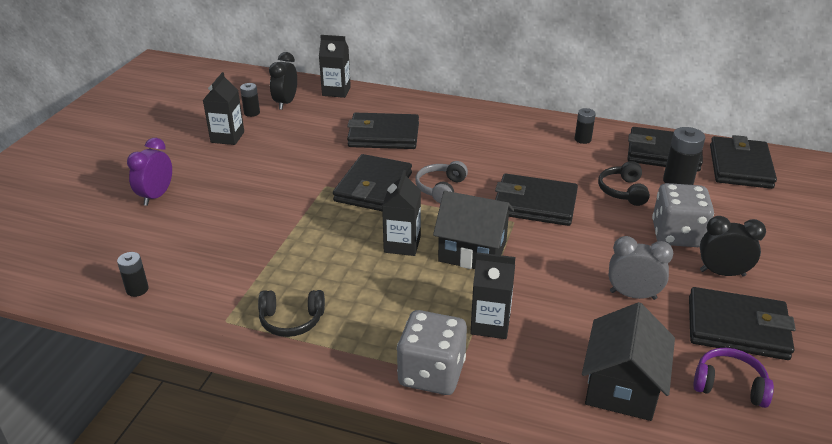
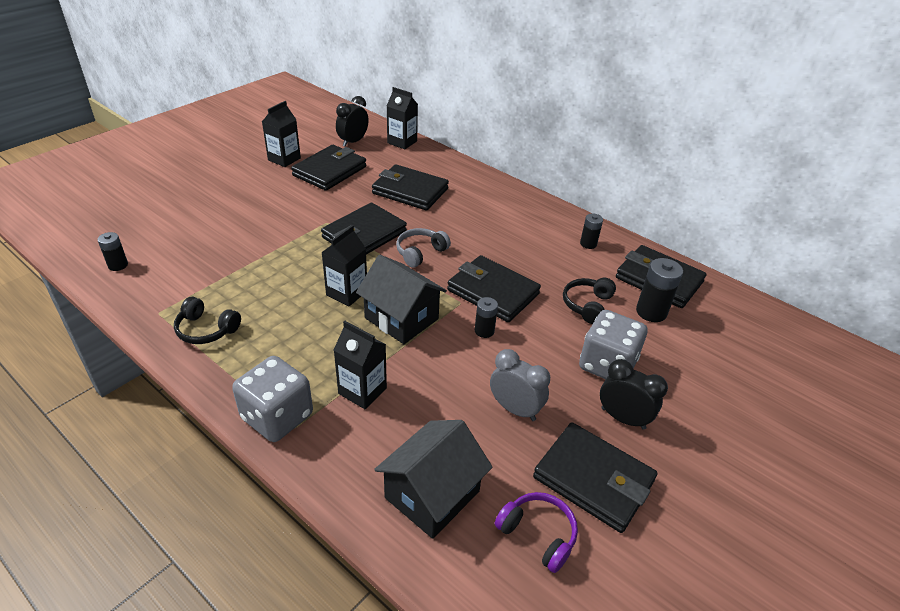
camera: 20 degrees right, 5 degrees up
(156, 196) = (192, 193): purple clock -> none
(252, 113) = (319, 143): black battery -> black battery (484, 331)
(740, 166) = (730, 316): black wallet -> black wallet (329, 171)

